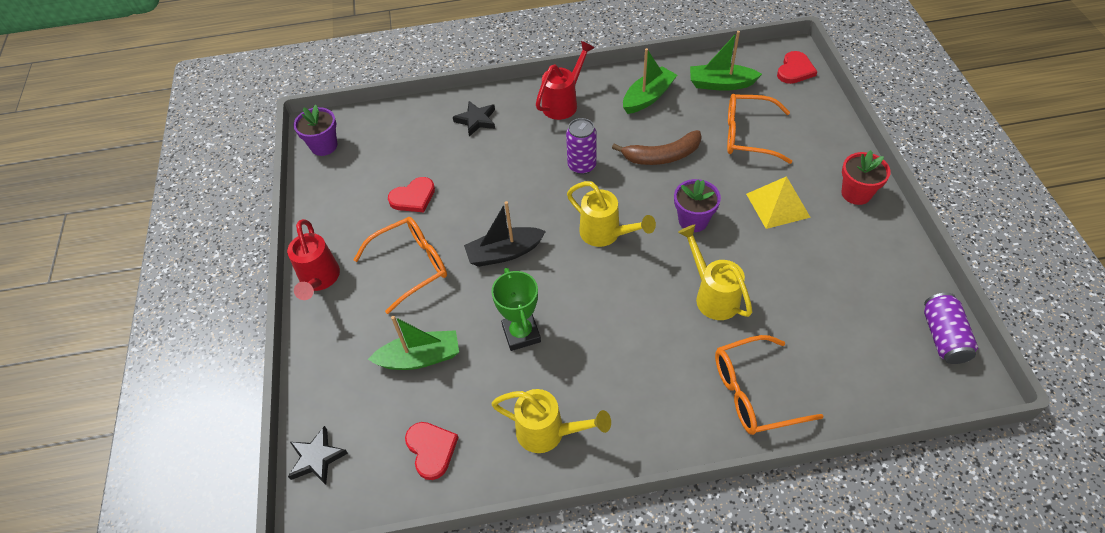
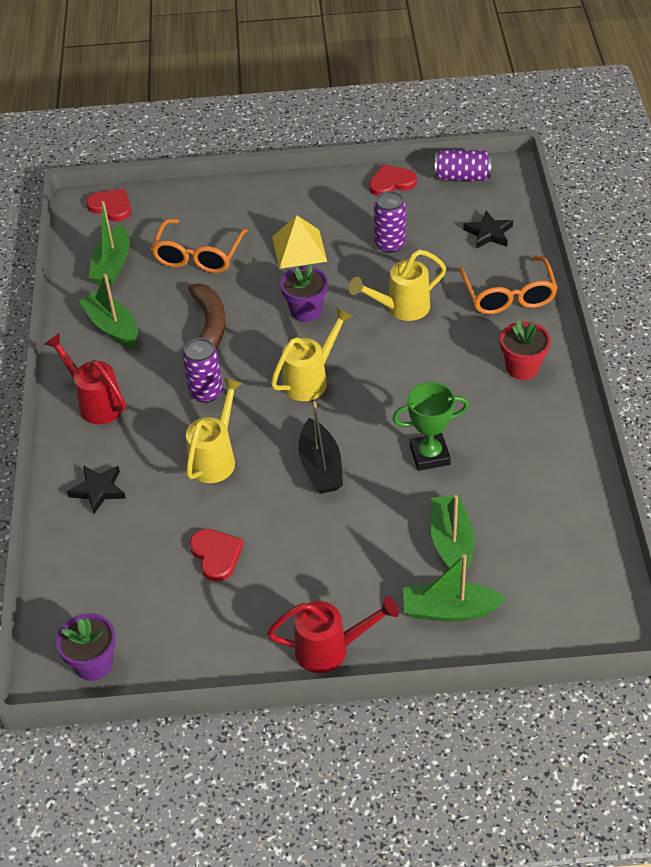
camera: 85 degrees left, 5 degrees down
(317, 458) = (568, 631): black star -> black star (489, 233)
(348, 361) = (449, 610): none -> green boat
(411, 266) = (324, 554): orange glasses -> none
(431, 450) = (559, 531): red heart -> red heart (391, 183)
(549, 433) = (543, 438): yellow watering can -> yellow watering can (216, 457)
(805, 278) = (390, 244): none -> purple can
(856, 193) = (296, 195): red flower pot -> red flower pot (522, 368)

